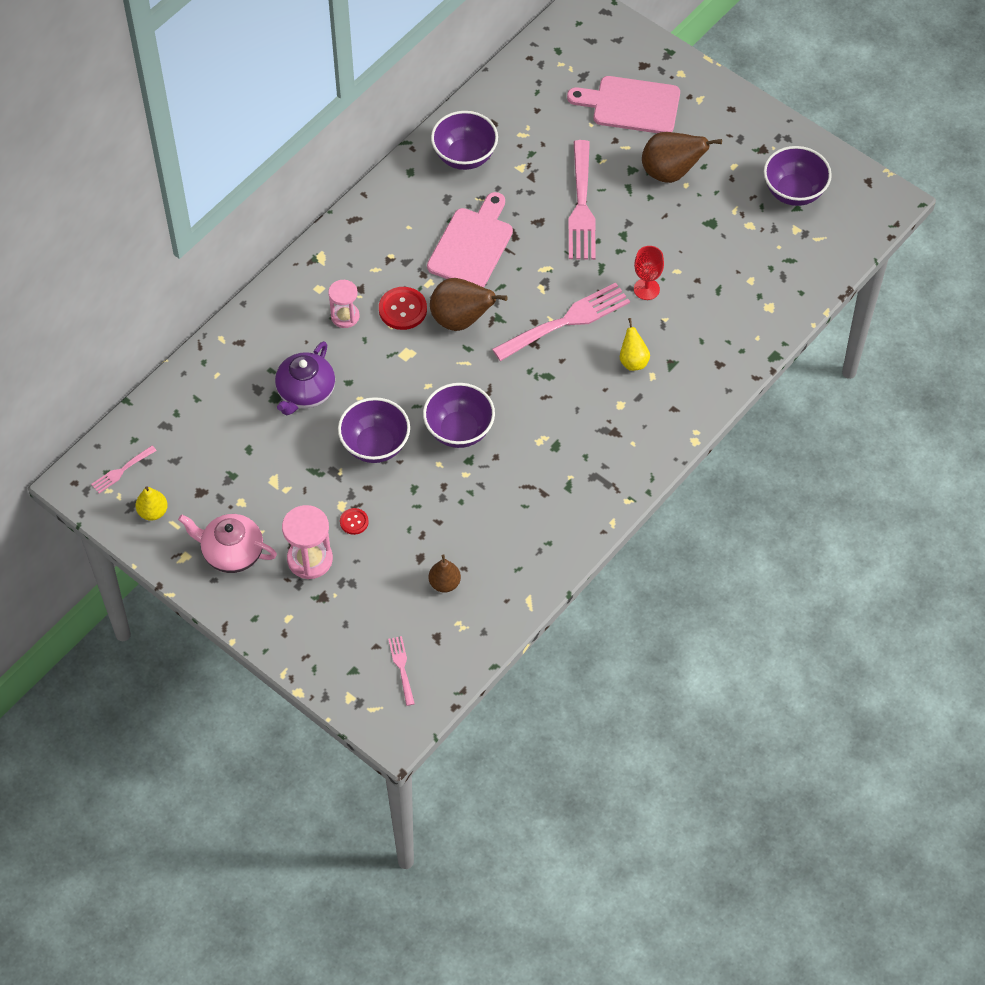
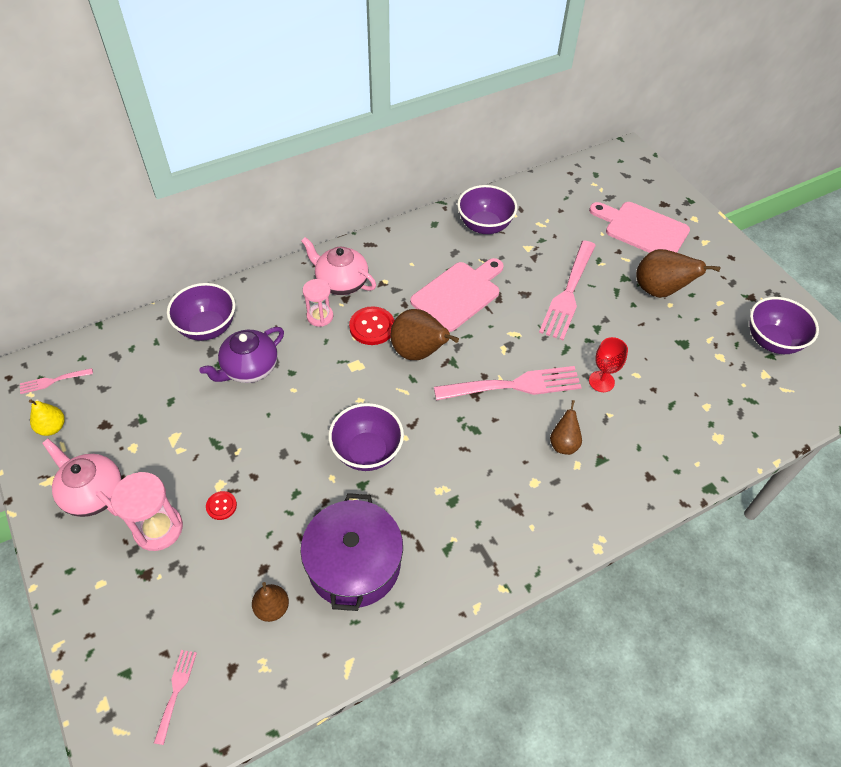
camera: 20 degrees right, 5 degrees down
(347, 272) = (341, 282): none -> pink teapot
(375, 445) = (283, 438): purple bowl -> purple bowl (207, 328)
(495, 526) = (354, 563): none -> purple pot
(633, 361) = (563, 444): yellow pear -> brown pear

